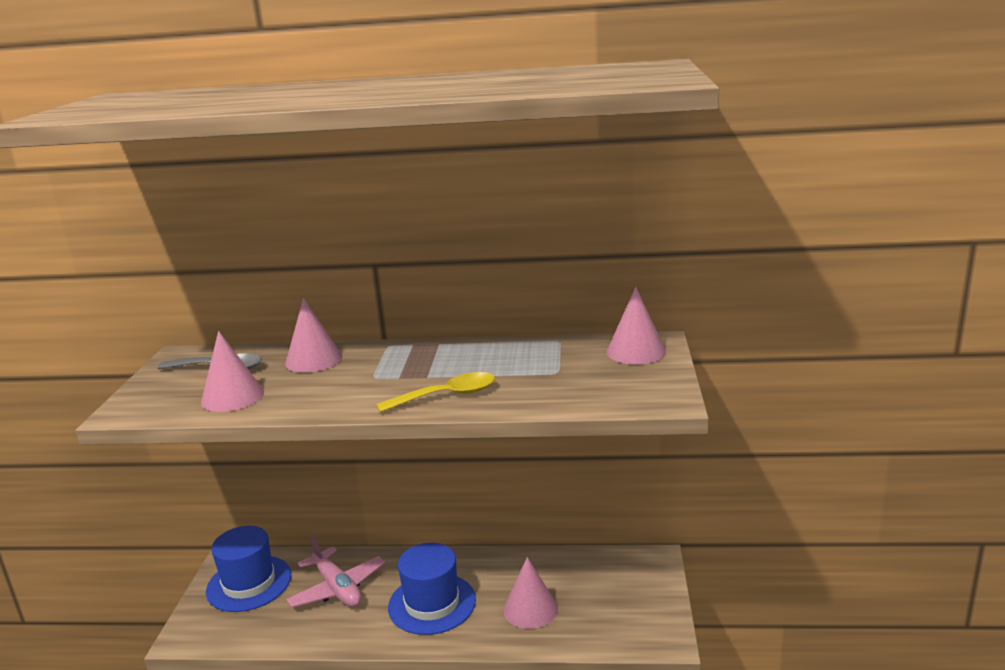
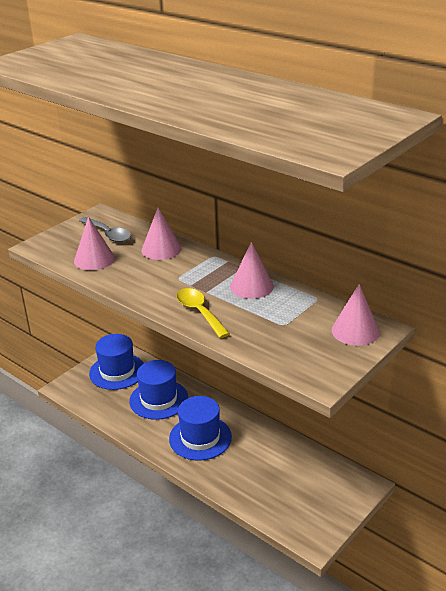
camera: 35 degrees right, 10 degrees up
(337, 588) = (159, 399): pink plane -> blue hat
(446, 396) = (199, 312): yellow spoon -> yellow spoon turned 135 degrees counterclockwise
(530, 609) = (252, 473): pink cone -> pink cone (251, 286)

